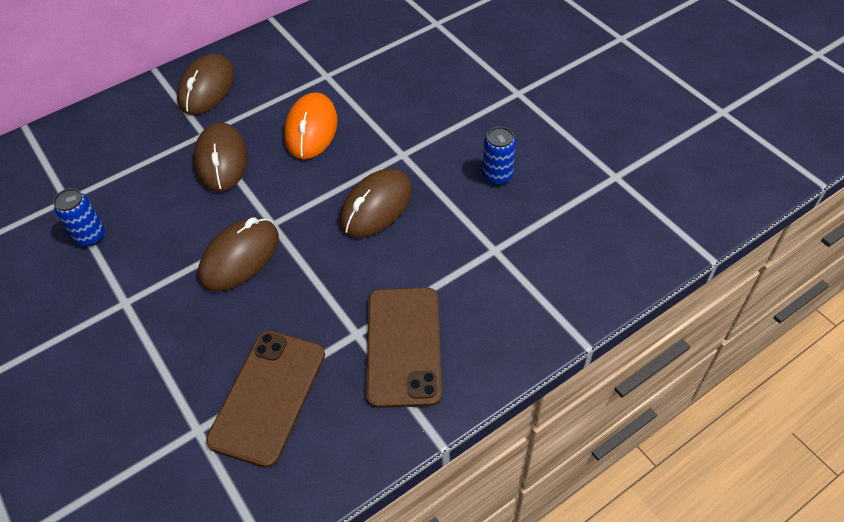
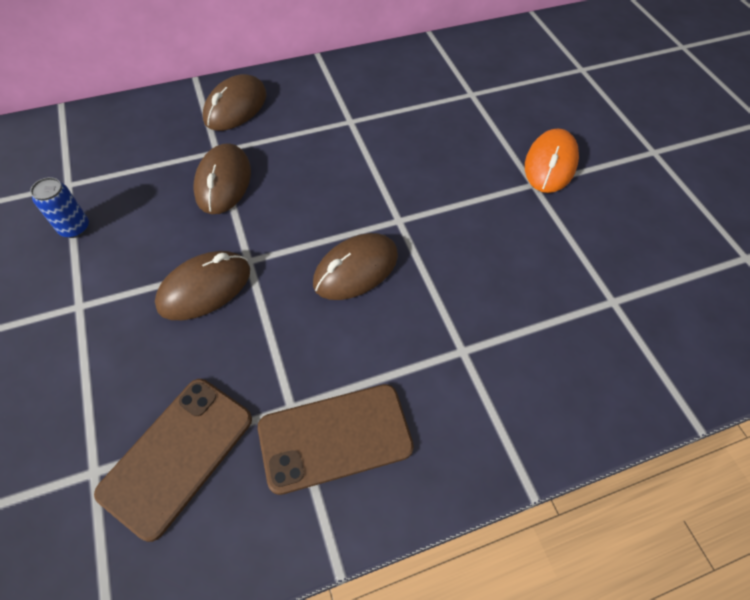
camera: 10 degrees right, 5 degrees up
(311, 129) = (318, 172): orange mouse -> orange mouse (550, 164)
(403, 346) = (335, 437): brown phone -> brown phone turned 60 degrees clockwise
(497, 176) = (488, 268): blue can -> none

